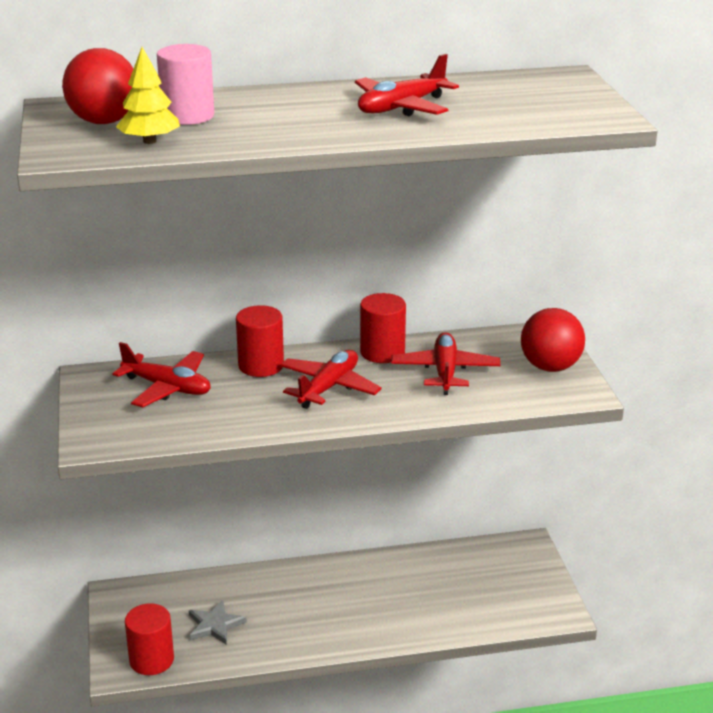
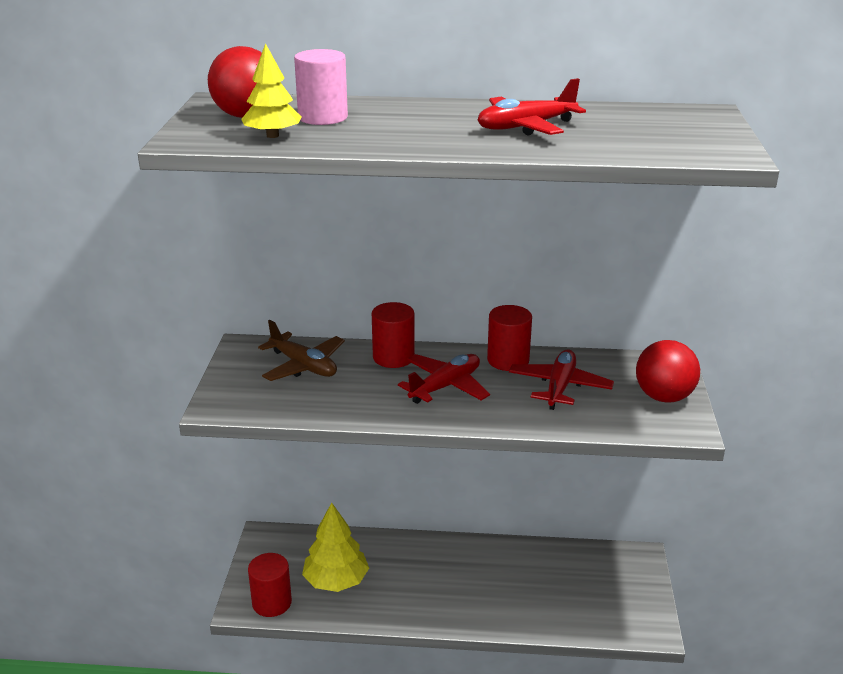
camera: 15 degrees right, 0 degrees up
(167, 388) = (303, 366): red plane -> brown plane
(215, 625) = (336, 581): grey star -> yellow tree

